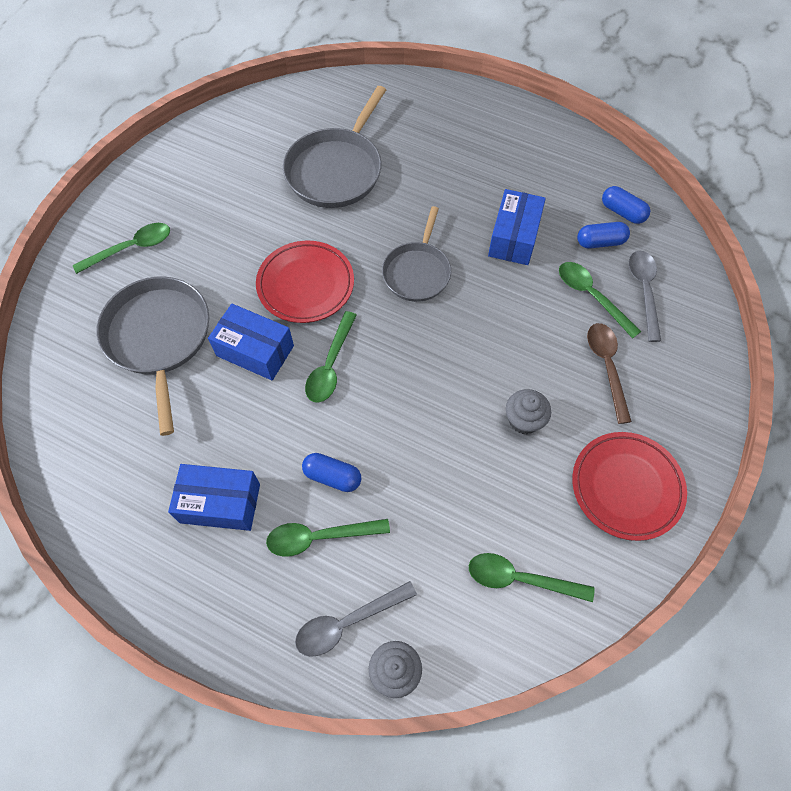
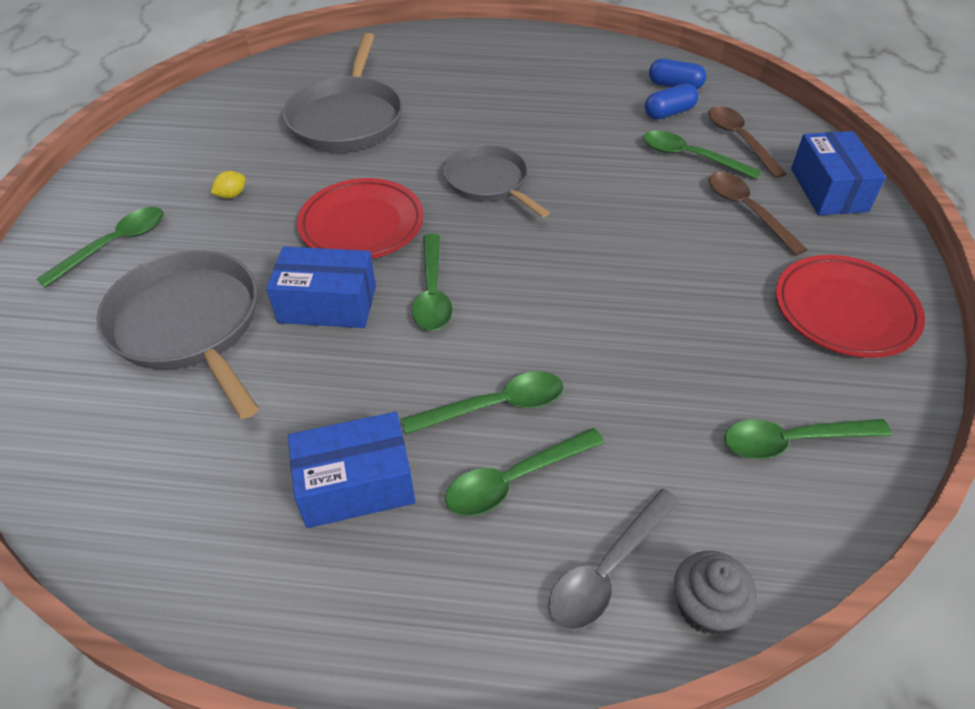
camera: 20 degrees left, 15 degrees down
(224, 225) = (232, 195): none -> yellow lemon
(332, 476) = (495, 406): blue capsule -> green spoon
(417, 272) = (489, 182): grey pan -> grey pan turned 150 degrees clockwise
(514, 237) = (577, 129): blue box -> blue box (828, 190)
(524, 420) = (691, 282): grey cupcake -> none
(644, 291) = (739, 140): grey spoon -> brown spoon

